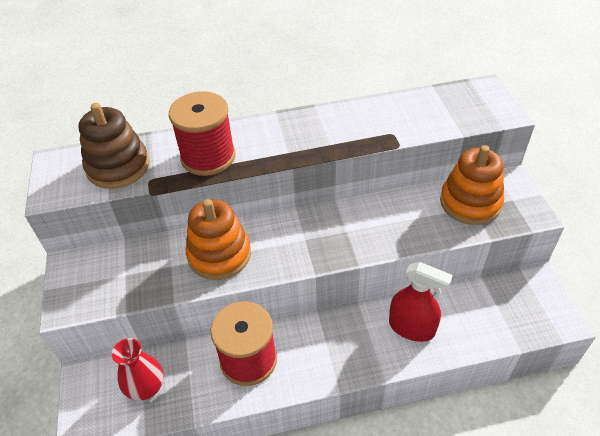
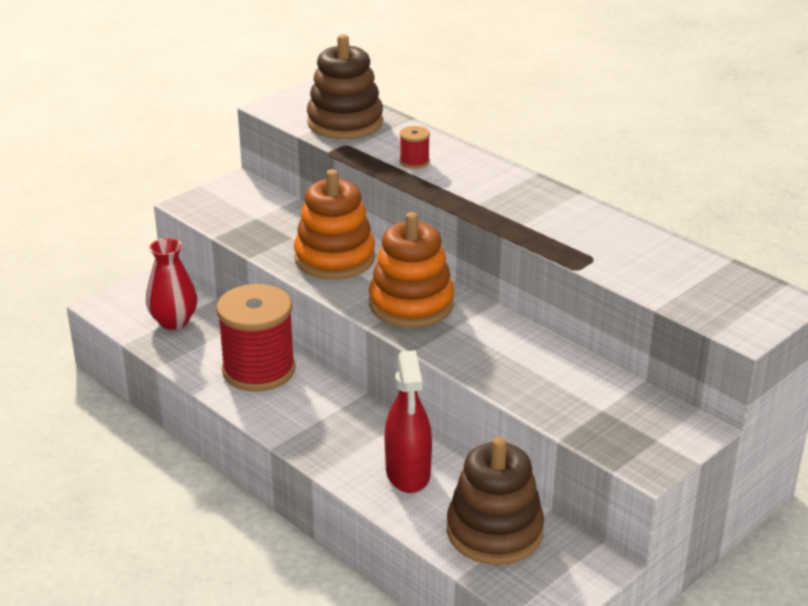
camera: 55 degrees right, 15 degrees down
(208, 157) = (414, 162): red spool -> red spool, size x0.43
(470, 202) = (609, 405): orange stacking toy -> orange stacking toy (411, 304)
(488, 312) = (494, 531): none -> brown stacking toy

